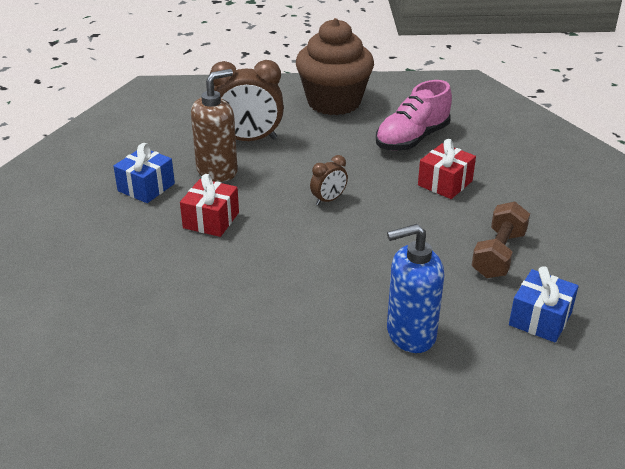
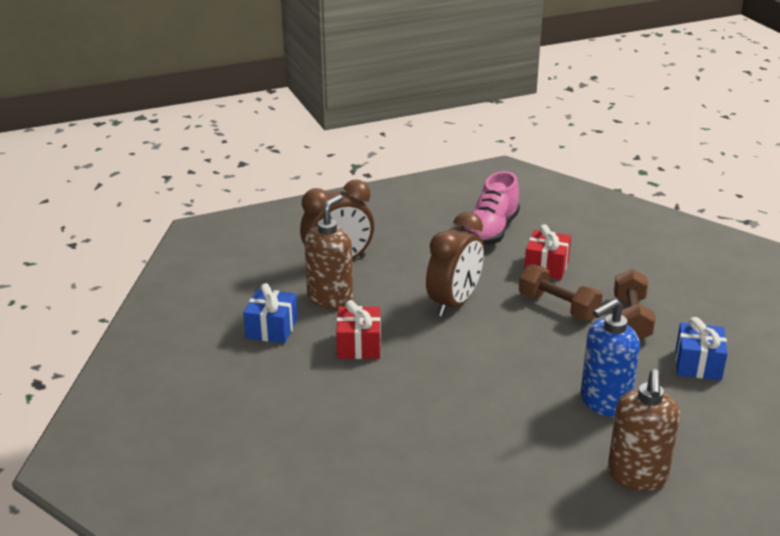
camera: 20 degrees left, 5 degrees down
(328, 200) = (454, 303): brown clock -> brown clock, size x1.99
(334, 102) = (394, 210): brown cupcake -> none
(391, 422) = (637, 476): none -> brown soap dispenser
(429, 225) = (558, 307): none -> brown dumbbell

